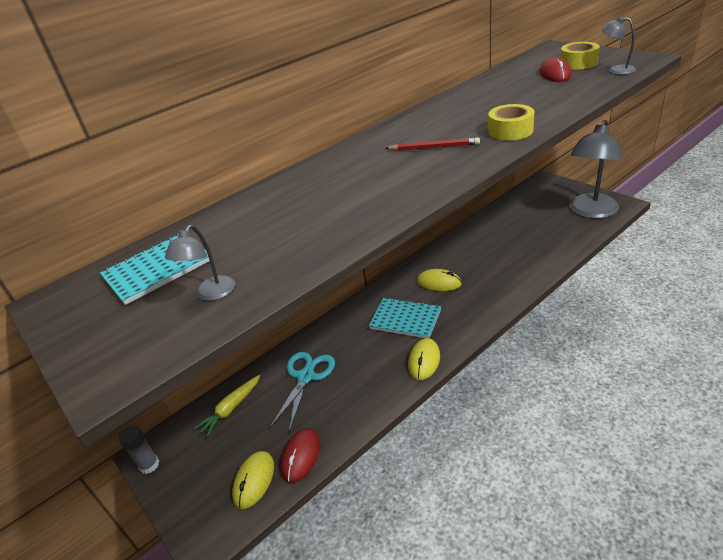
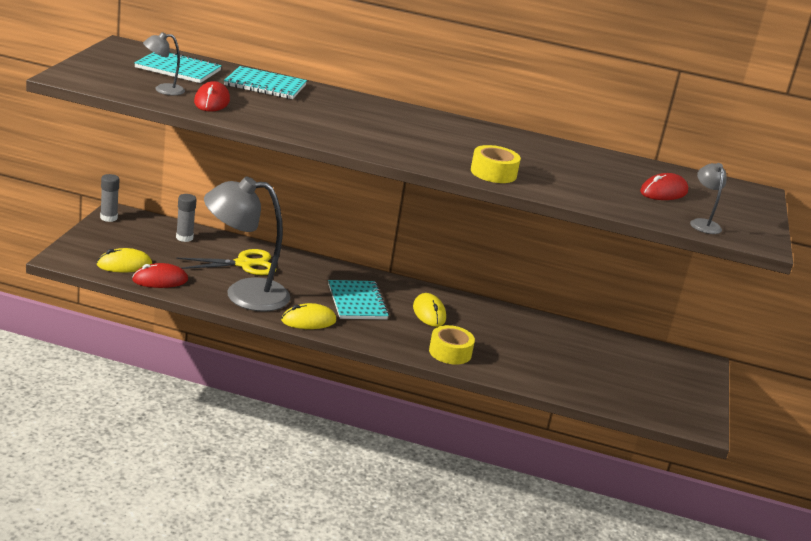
camera: 45 degrees right, 10 degrees down
(231, 409) = (184, 238): yellow carrot -> grey glue stick
(246, 215) = (265, 85): none -> turquoise notebook
(269, 261) = (212, 101): none -> red mouse
(306, 377) = (243, 264): turquoise scissors -> yellow scissors
(434, 147) = (432, 142): red pencil -> none
(578, 63) = (710, 204): yellow tape -> yellow tape (450, 352)
(590, 212) = (658, 402): grey lamp -> grey lamp (244, 294)

